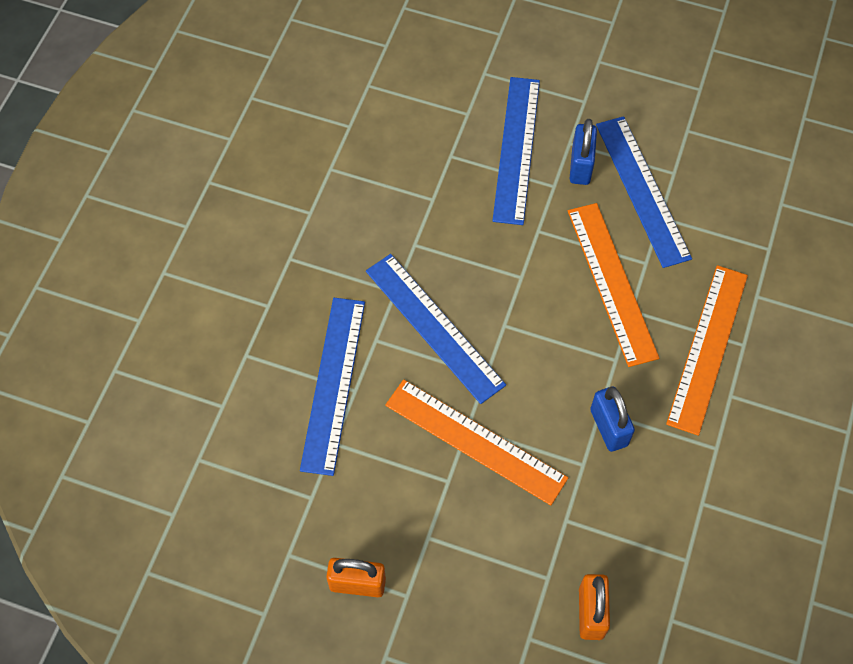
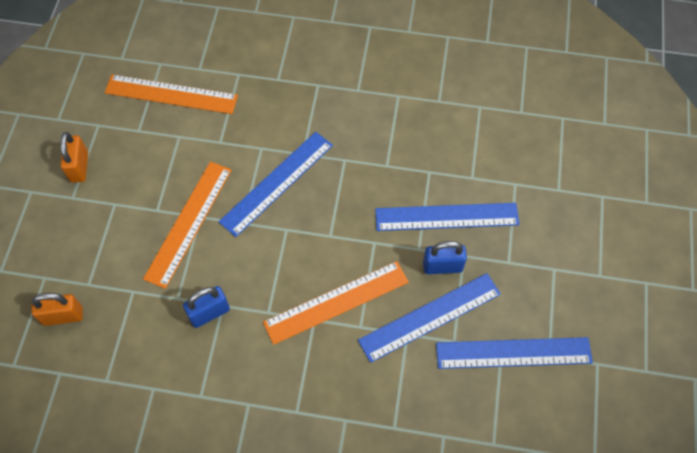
camera: 80 degrees right, 0 degrees up
(333, 384) = (223, 128): blue ruler -> blue ruler (513, 353)
(707, 348) = (288, 382): orange ruler -> orange ruler (171, 94)

